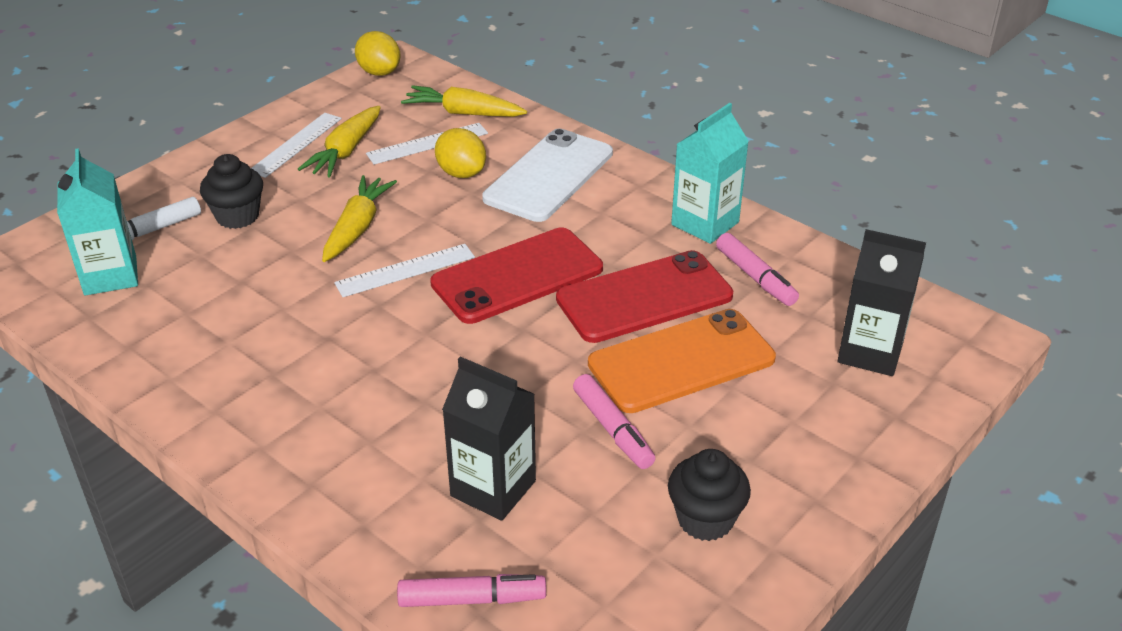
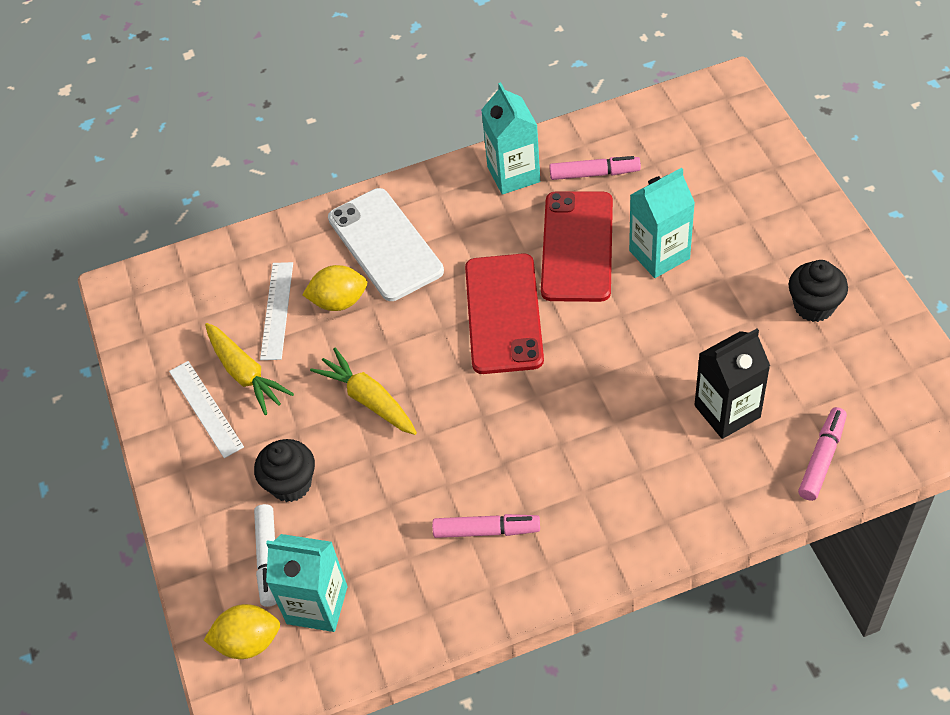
camera: 55 degrees left, 15 degrees up
(379, 72) = (129, 308): yellow lemon -> yellow lemon (248, 642)
(405, 270) = (449, 384): white ruler -> none
(464, 113) = (248, 268): yellow carrot -> none
(612, 429) = (706, 321): pink marker -> pink marker (486, 531)
(681, 361) = (659, 254): orange phone -> turquoise carton
(870, 352) = (708, 150): black carton -> none

